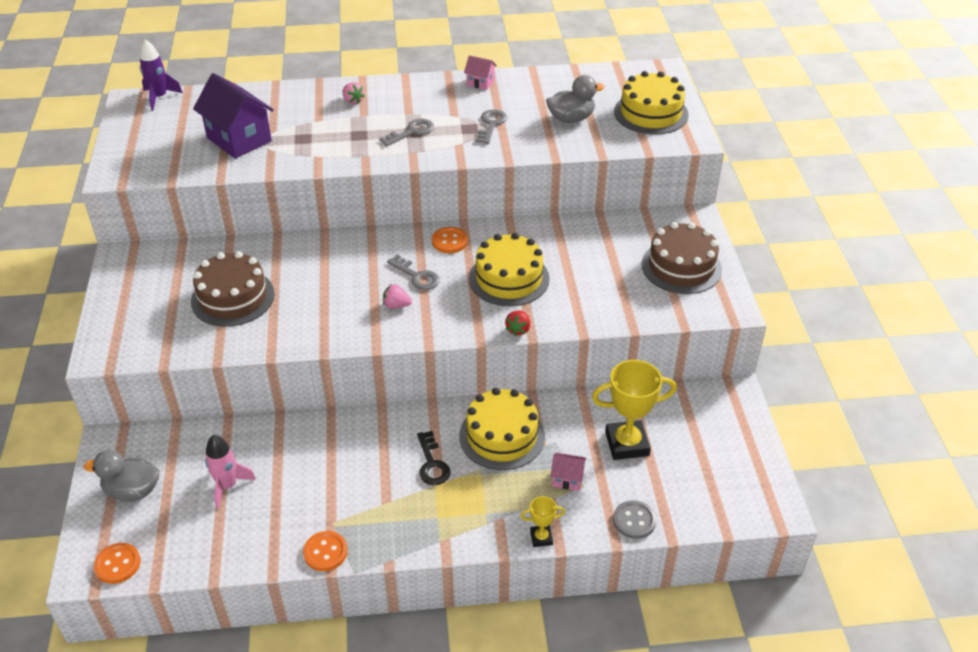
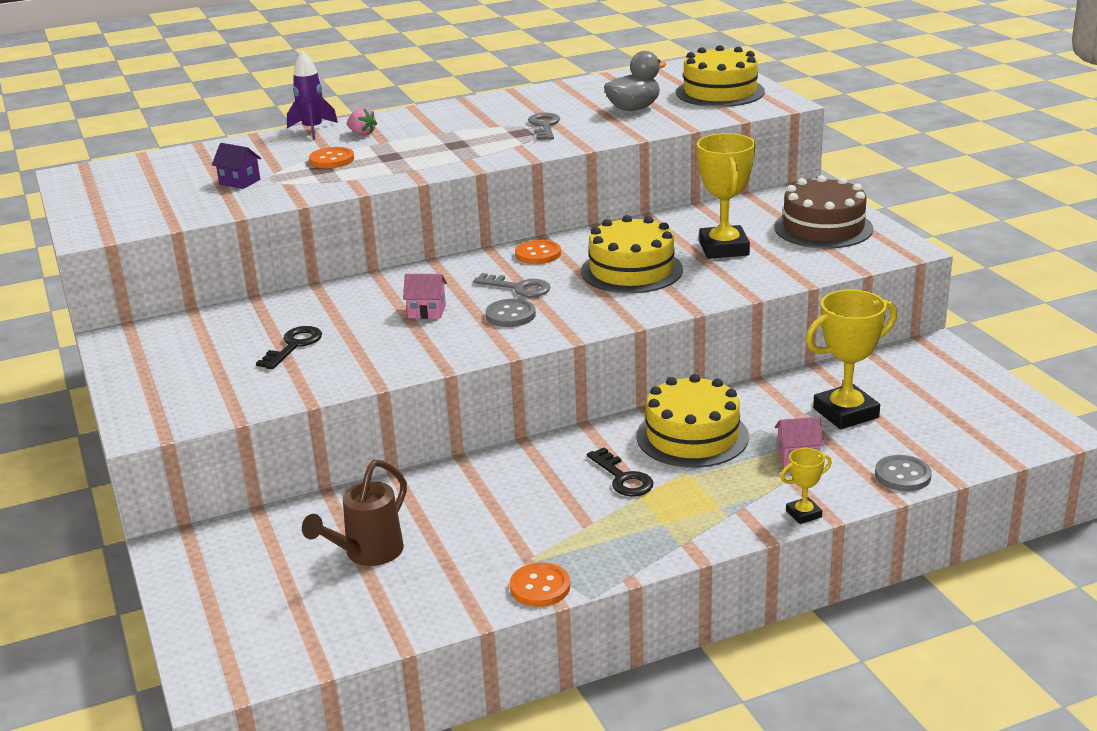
camera: 15 degrees left, 15 degrees down
(117, 564) = (258, 663): orange button -> orange button (332, 160)
(132, 491) = (236, 587): grey duck -> none
(159, 97) = (109, 166): purple rocket -> purple rocket (313, 130)
(227, 486) = (367, 554): pink rocket -> brown watering can
(233, 297) = (294, 346): brown cake -> black key
(239, 139) = (239, 182): purple house -> purple house, size x0.47
(396, 305) = (510, 315): pink strawberry -> grey button
(411, 132) = (453, 145): grey key -> none
(480, 83) = (506, 99): pink house -> pink house (427, 311)
(518, 329) = (674, 308): red strawberry -> none
(591, 271) = (723, 248): none -> yellow trophy

